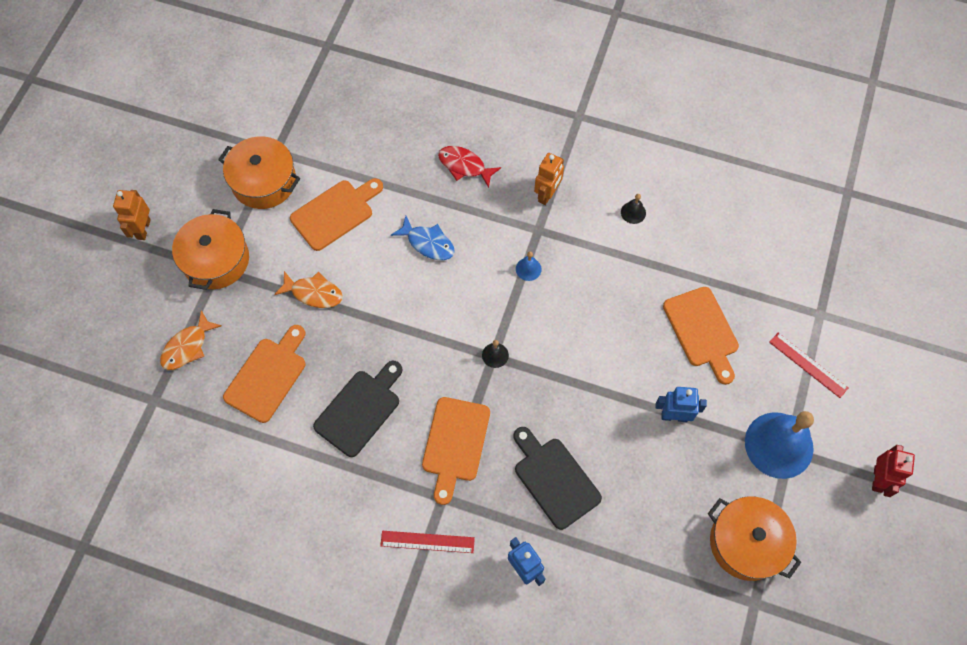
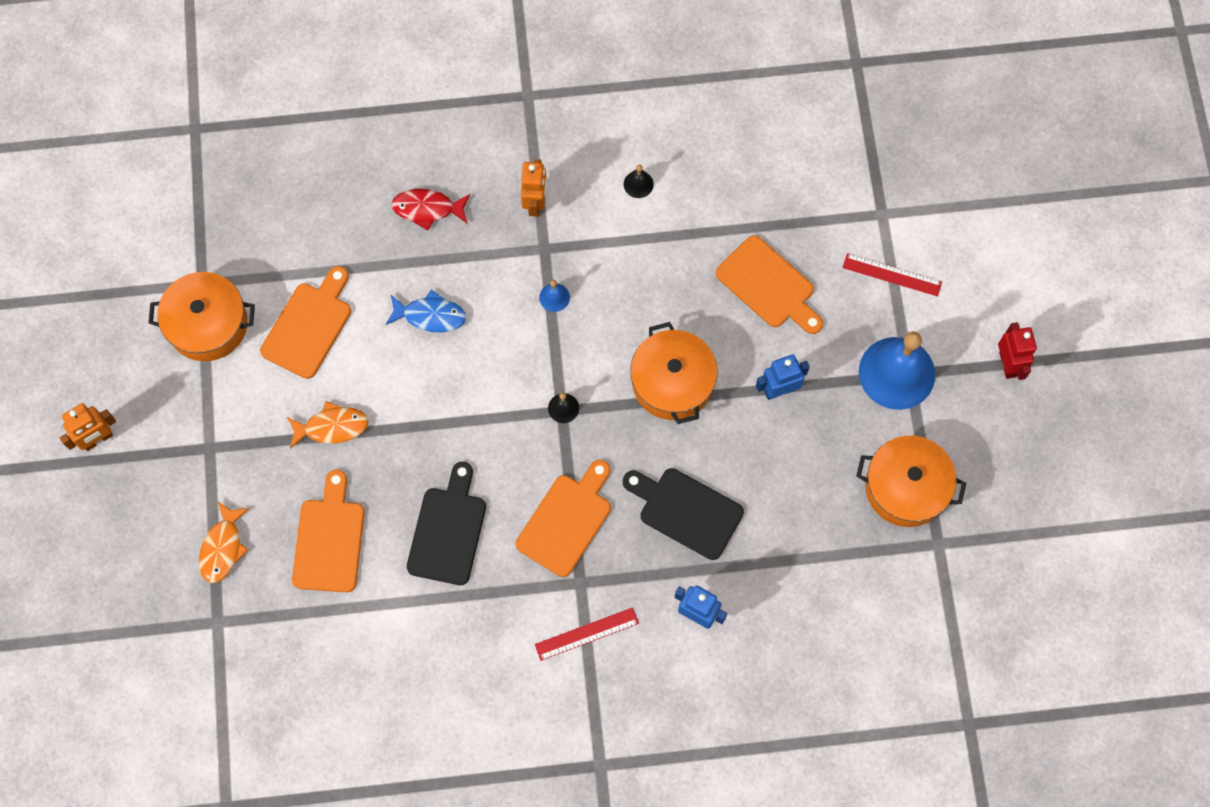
camera: 25 degrees left, 5 degrees up
(143, 229) = (98, 439): orange robot -> orange robot turned 105 degrees counterclockwise
(216, 260) = (202, 438): orange pot -> orange pot (672, 382)
(455, 443) = (566, 521): orange cutting board -> orange cutting board turned 135 degrees counterclockwise

